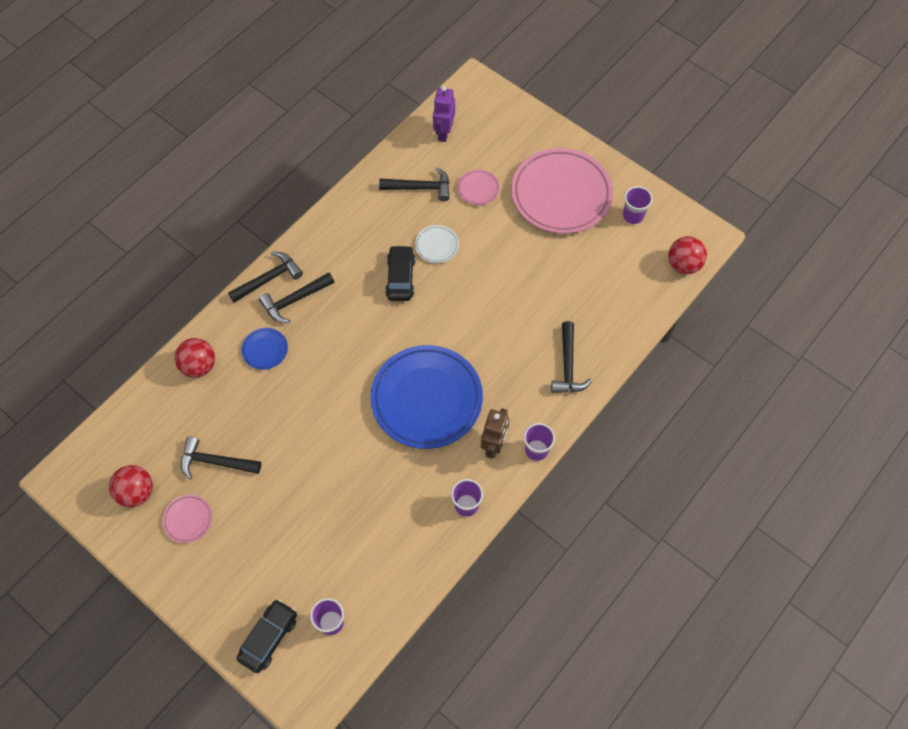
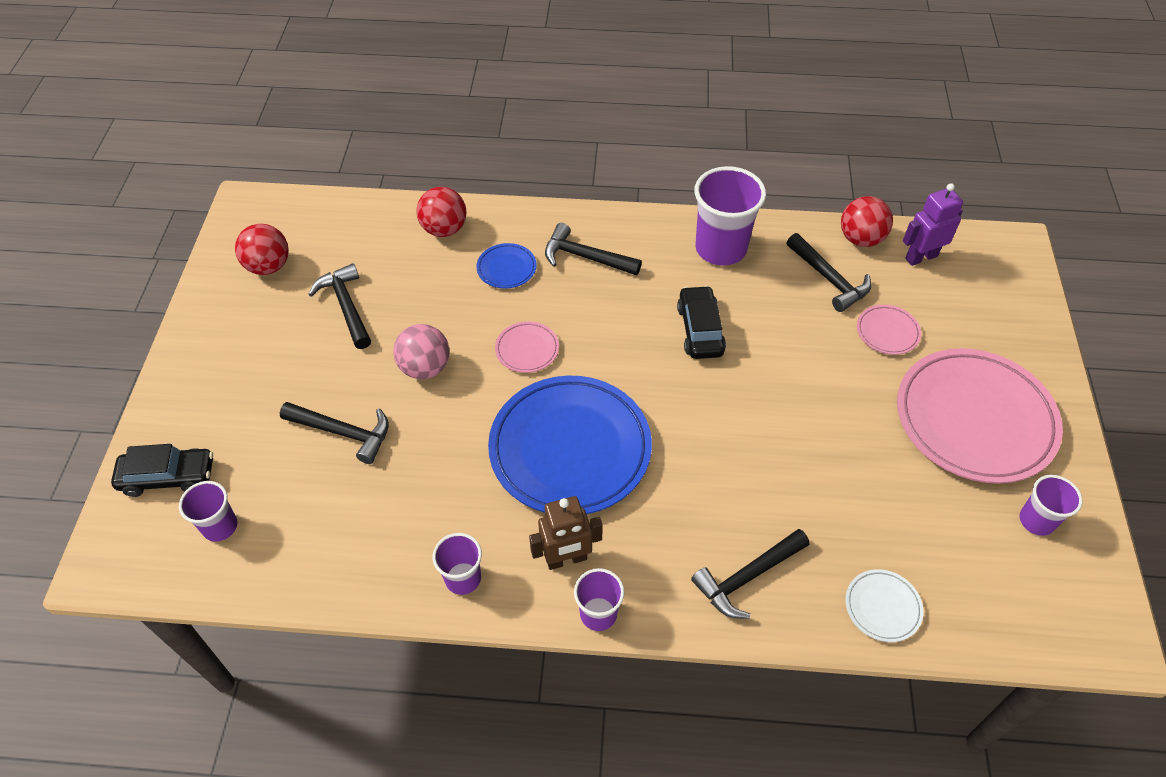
camera: 55 degrees right, 10 degrees down
(188, 519) = (265, 324): pink plate -> pink plate (527, 349)
(268, 279) = (590, 222): black hammer -> black hammer (343, 432)
(305, 443) = (425, 368): none -> pink ball
(351, 224) = (720, 248): none -> purple cup
(400, 278) = (700, 330): black car -> black car turned 60 degrees counterclockwise
(437, 245) = (773, 338): white plate -> white plate (882, 607)
(683, 265) = (1034, 632): red ball -> red ball (860, 239)

